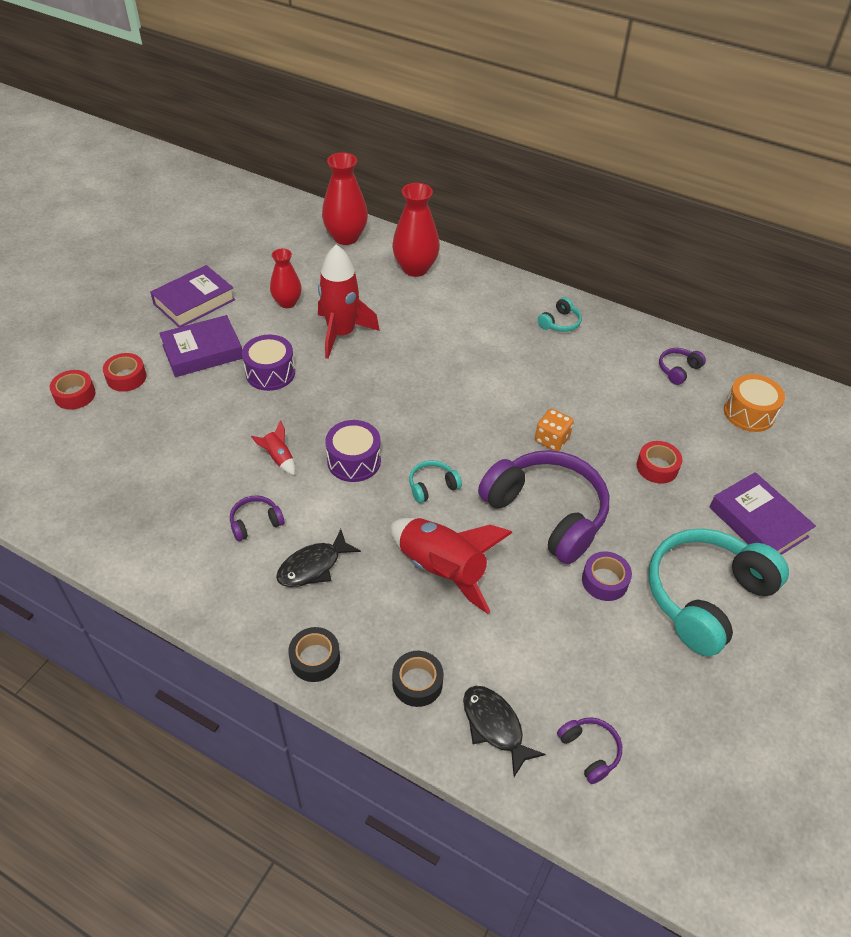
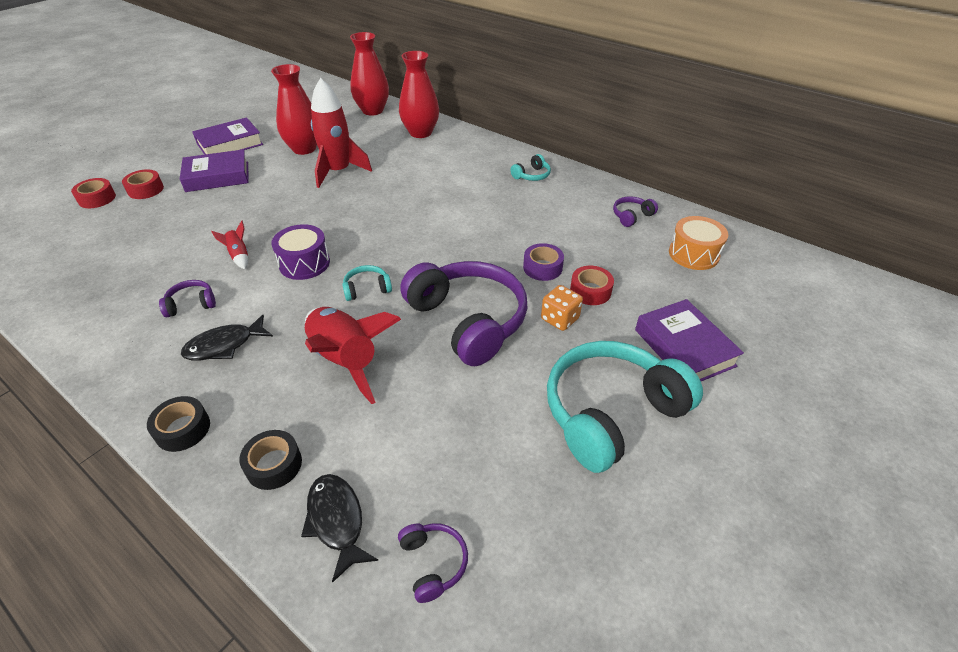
camera: 10 degrees right, 5 degrees down
(270, 373) = (265, 194): purple drum -> none
(287, 302) = (304, 149): red vase -> red vase, size x1.57
(552, 440) = (494, 261): orange dice -> orange dice (560, 319)
(604, 581) = (507, 386): purple tape -> purple tape (542, 268)

